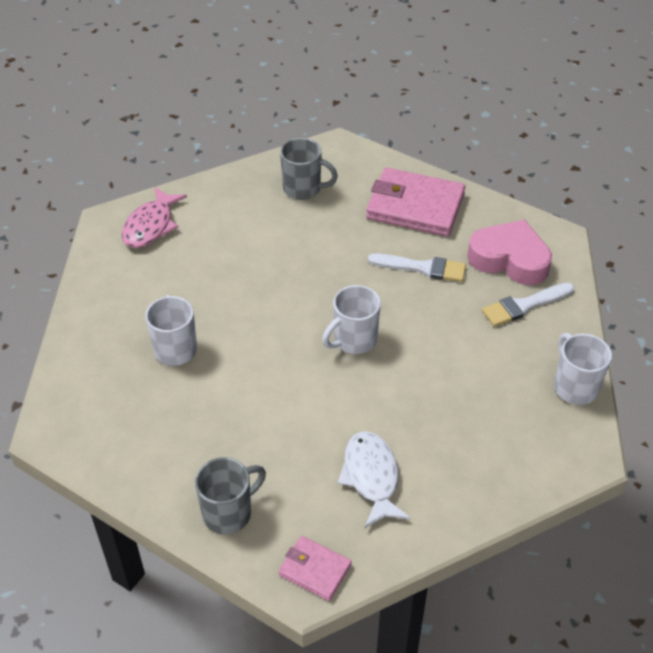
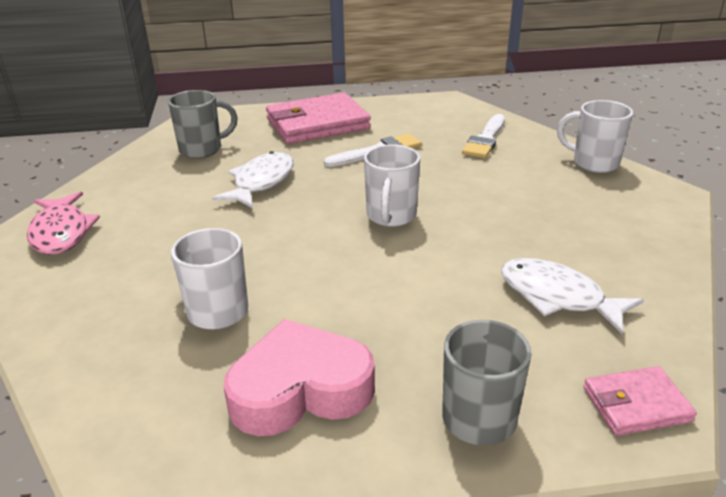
camera: 40 degrees left, 15 degrees down
(307, 251) = (261, 182): none -> white fish
(509, 259) = (434, 122): pink heart -> pink heart (300, 389)

